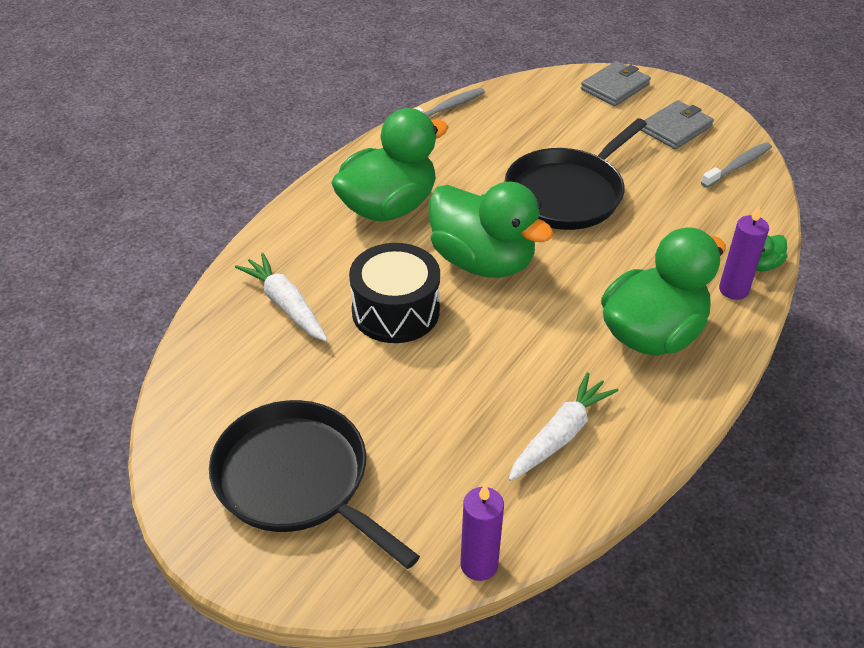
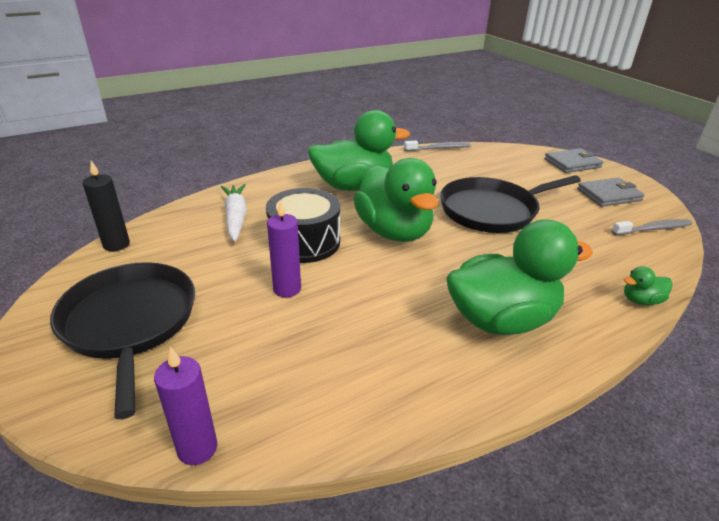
camera: 25 degrees right, 10 degrees down
(177, 395) = (116, 244): none -> black candle
(560, 435) = (360, 368): white carrot -> none
(733, 290) = (601, 311): purple candle -> purple candle (287, 289)

